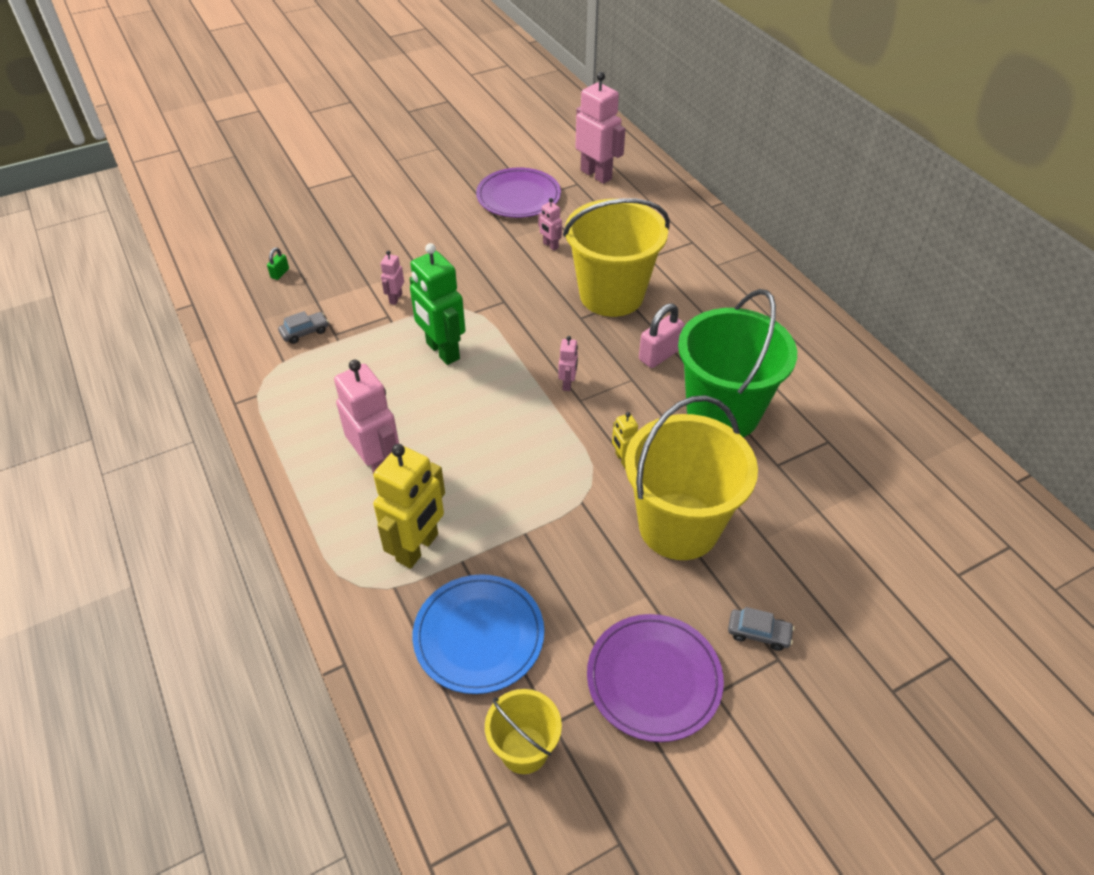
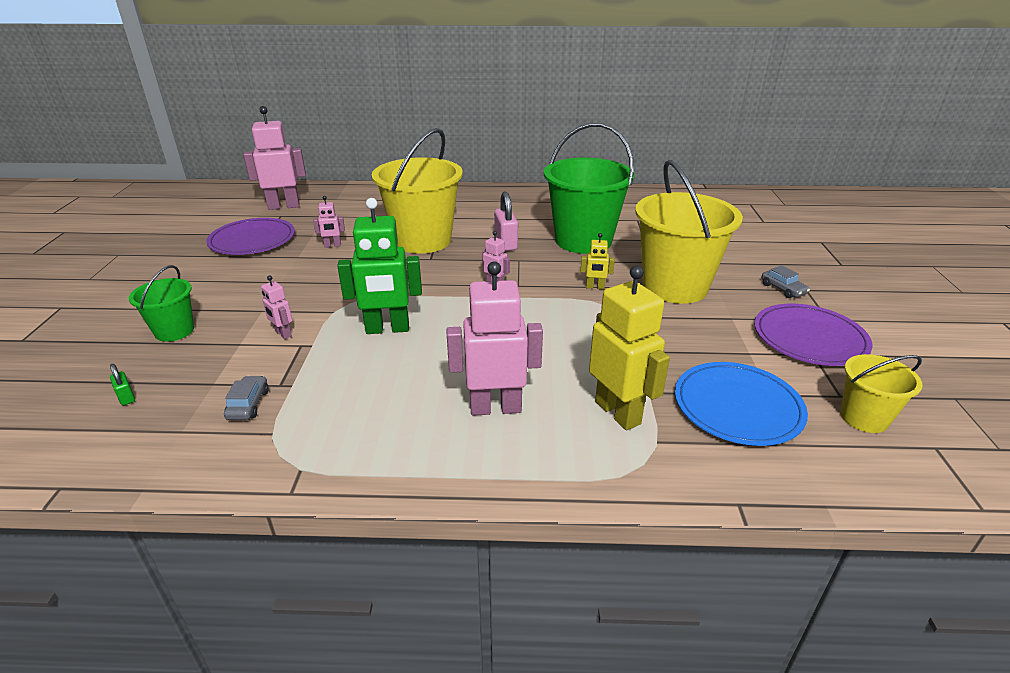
camera: 60 degrees left, 15 degrees down
(362, 244) = (174, 331): none -> green bucket
(758, 633) = (783, 289): grey car -> grey car turned 105 degrees clockwise

